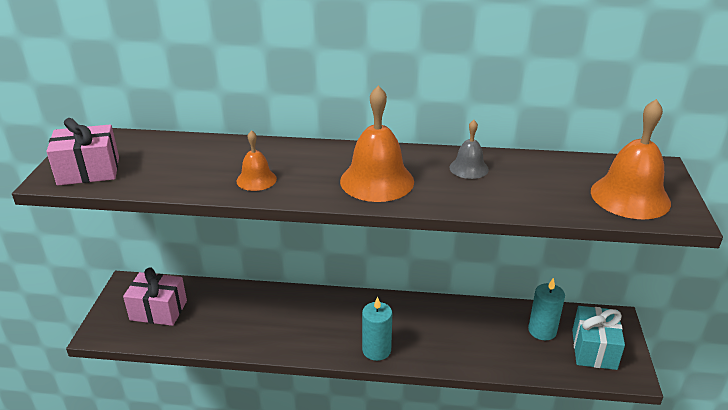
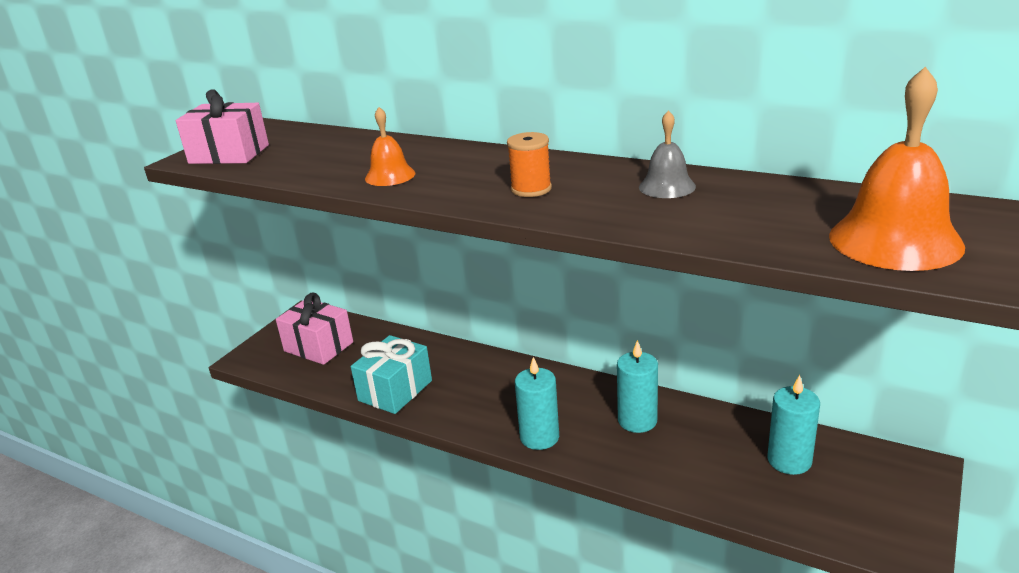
camera: 25 degrees right, 5 degrees down
(377, 181) = (531, 189): orange bell -> orange spool
(436, 322) = (637, 420): none -> turquoise candle
(594, 349) = (861, 502): turquoise gift -> turquoise gift (395, 390)

